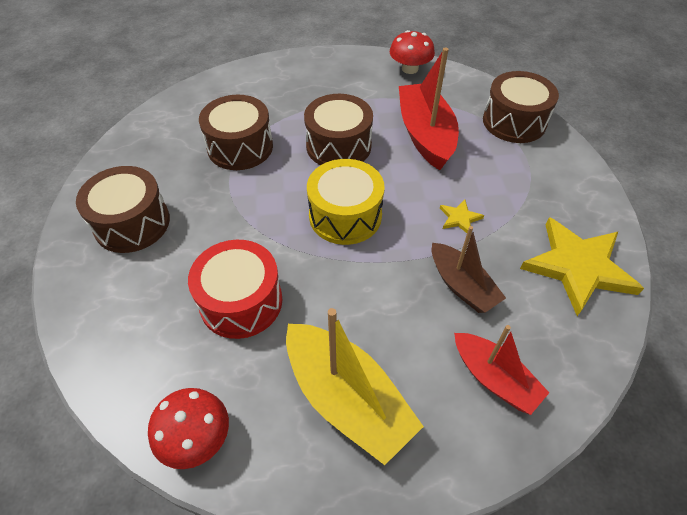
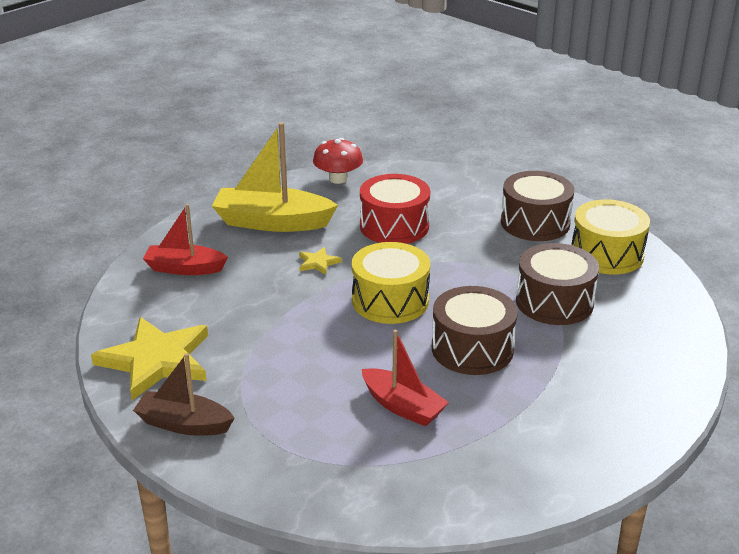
camera: 140 degrees right, 20 degrees down
(143, 161) = (607, 254): none -> yellow drum
(410, 69) = (523, 487): red mushroom -> none
(425, 135) = (403, 406): red boat -> red boat, size x0.63
(459, 218) = (291, 346): yellow star -> yellow star (318, 263)
(462, 286) = (247, 303): brown boat -> brown boat (184, 424)
(514, 122) = (318, 480): brown drum -> none

